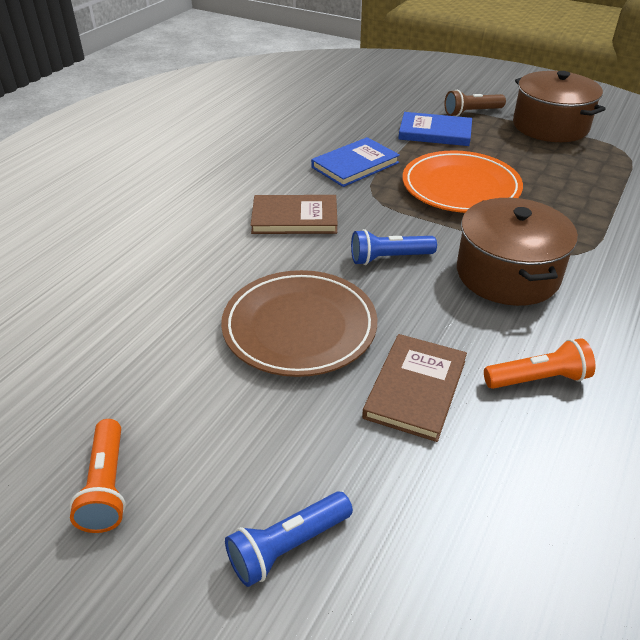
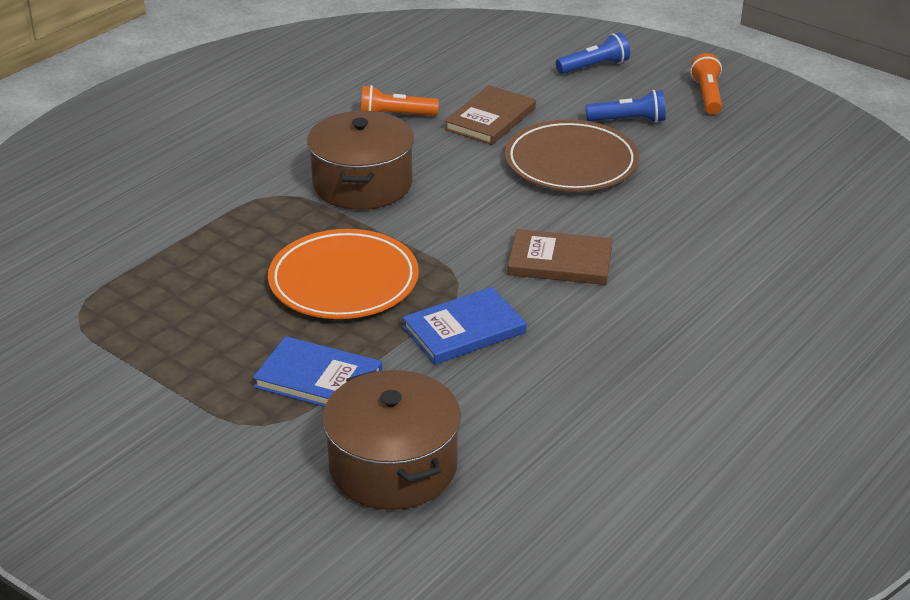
camera: 170 degrees left, 5 degrees down
(389, 258) = (470, 209): blue flashlight -> blue flashlight (628, 120)
(471, 112) = (229, 419): brown flashlight -> none
(550, 126) = (132, 372): brown pot -> brown pot (393, 466)

